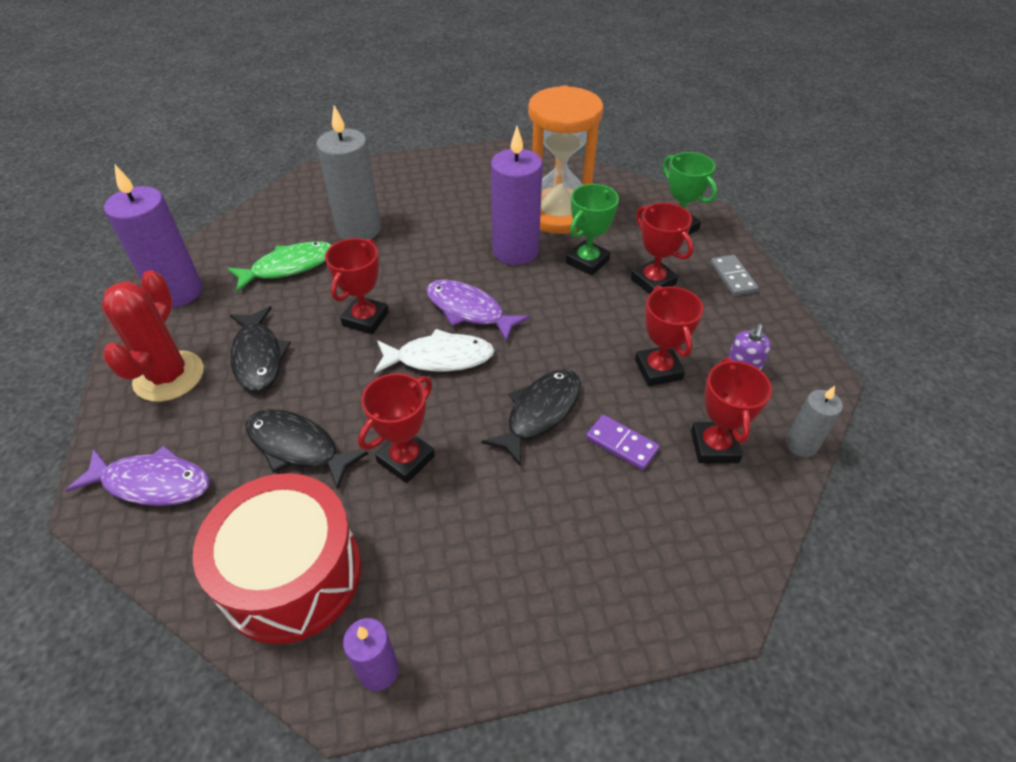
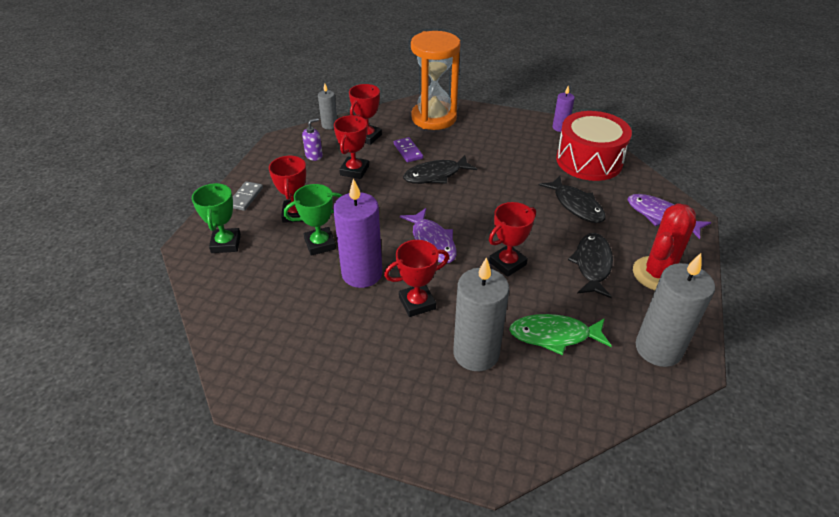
camera: 150 degrees left, 5 degrees down
(177, 292) = (658, 349): purple candle -> grey candle
(405, 459) = (518, 181): red trophy -> red trophy (417, 303)
(439, 358) = (471, 220): white fish -> none
(558, 215) = (296, 293): orange hourglass -> orange hourglass (434, 118)

